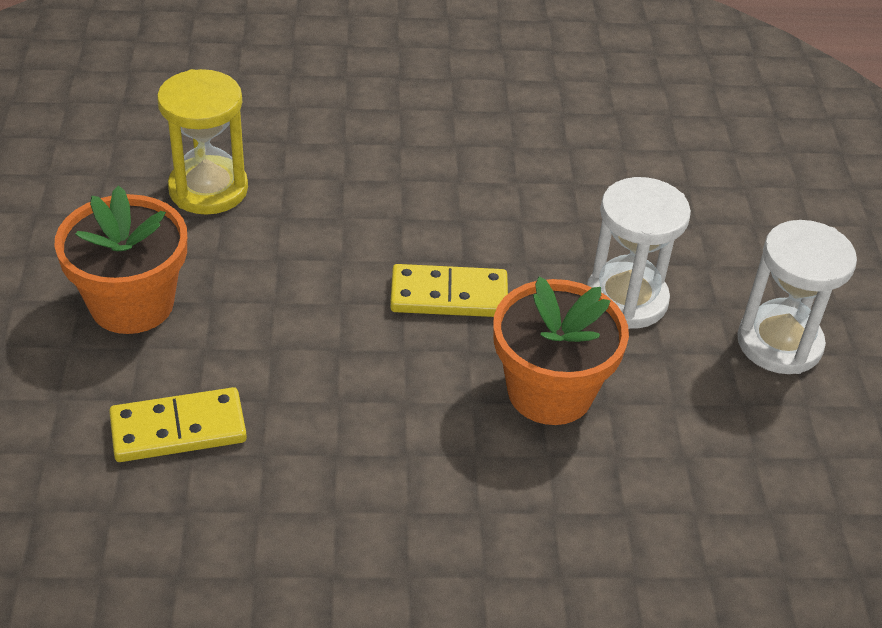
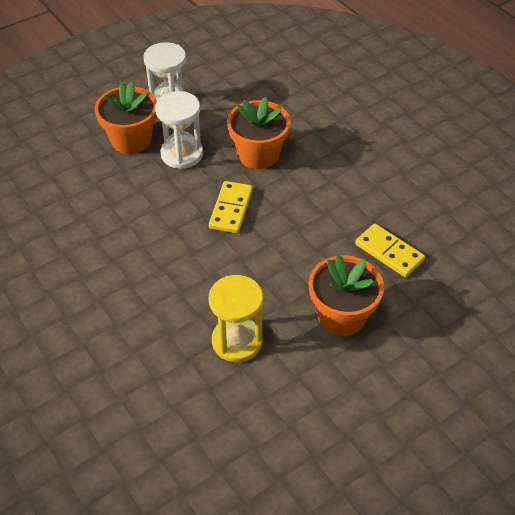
camera: 120 degrees left, 5 degrees up
(449, 295) = (231, 209): yellow domino -> yellow domino turned 45 degrees clockwise
(707, 258) = (131, 140): none -> orange flower pot

